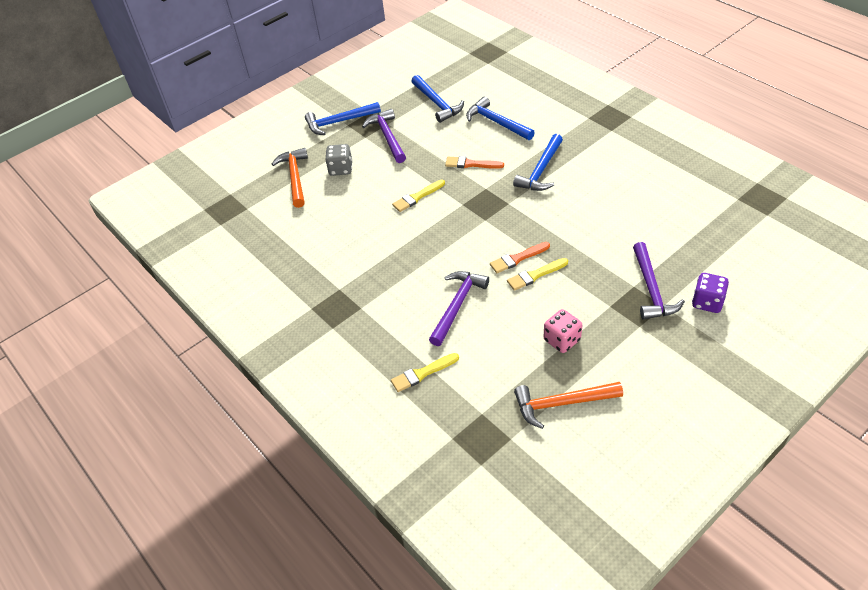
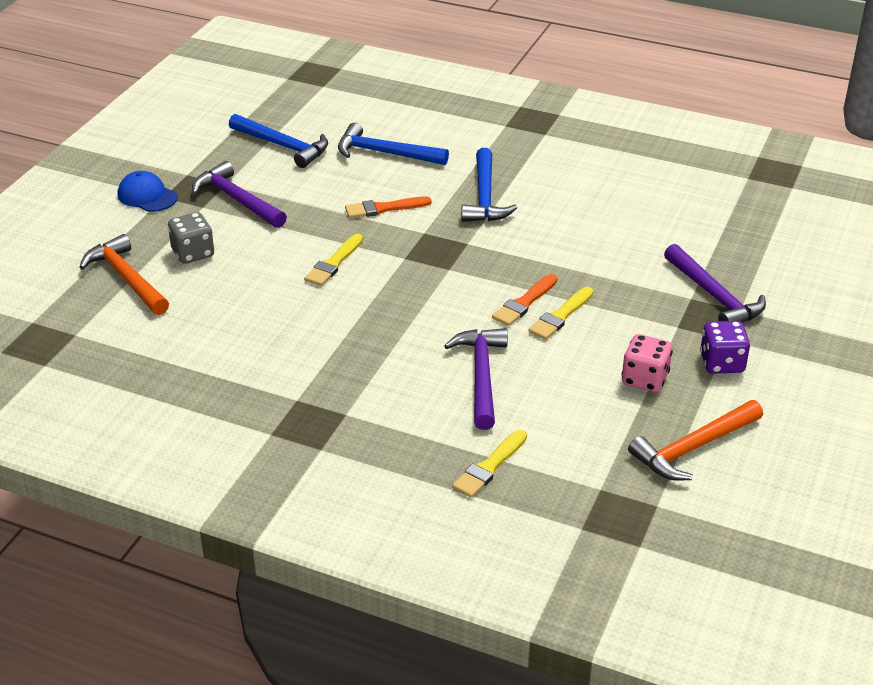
camera: 30 degrees left, 10 degrees down
(338, 122) = (147, 196): blue hammer -> blue cap
(707, 302) = (788, 294): purple dice -> purple dice (722, 363)

